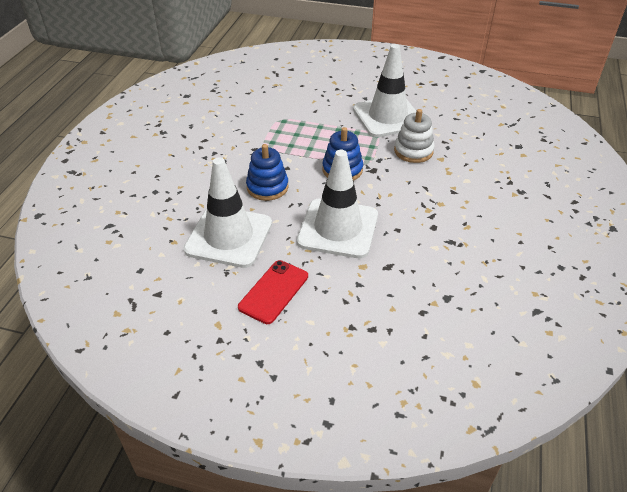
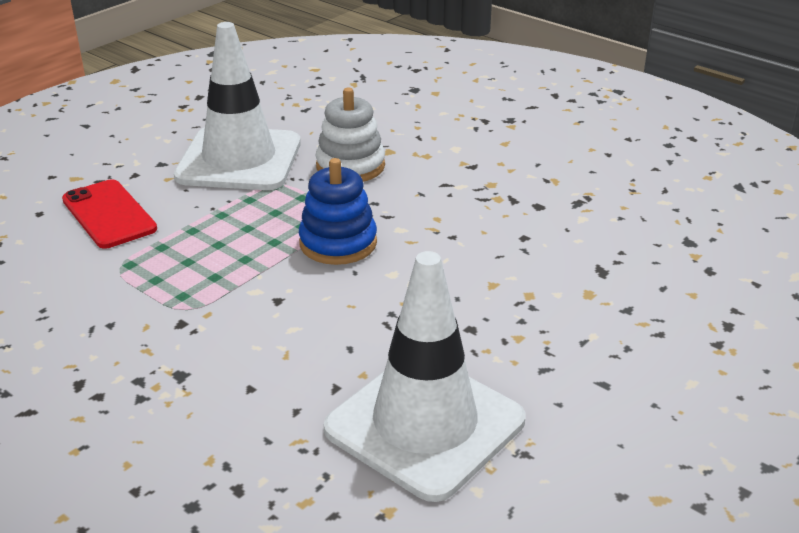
camera: 65 degrees left, 10 degrees down
(267, 187) = (315, 338): blue stacking toy -> none
(273, 291) = (604, 405): red phone -> red phone (109, 214)
(338, 228) = (485, 291): white traffic cone -> none

